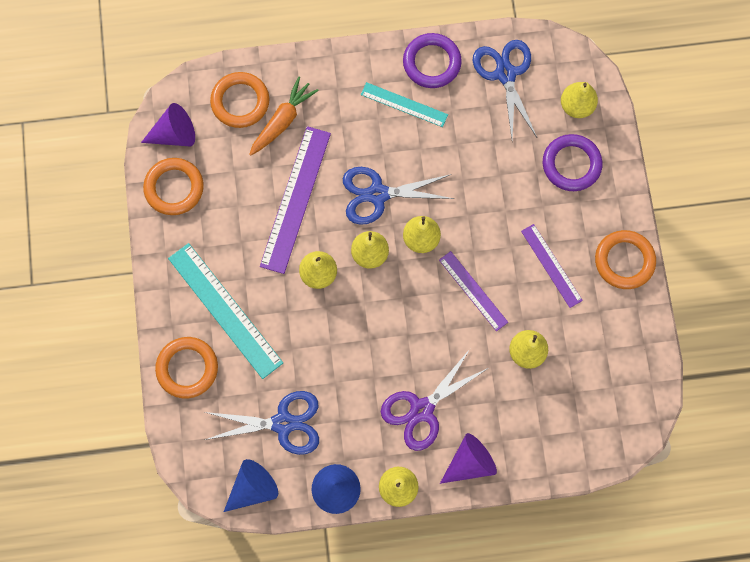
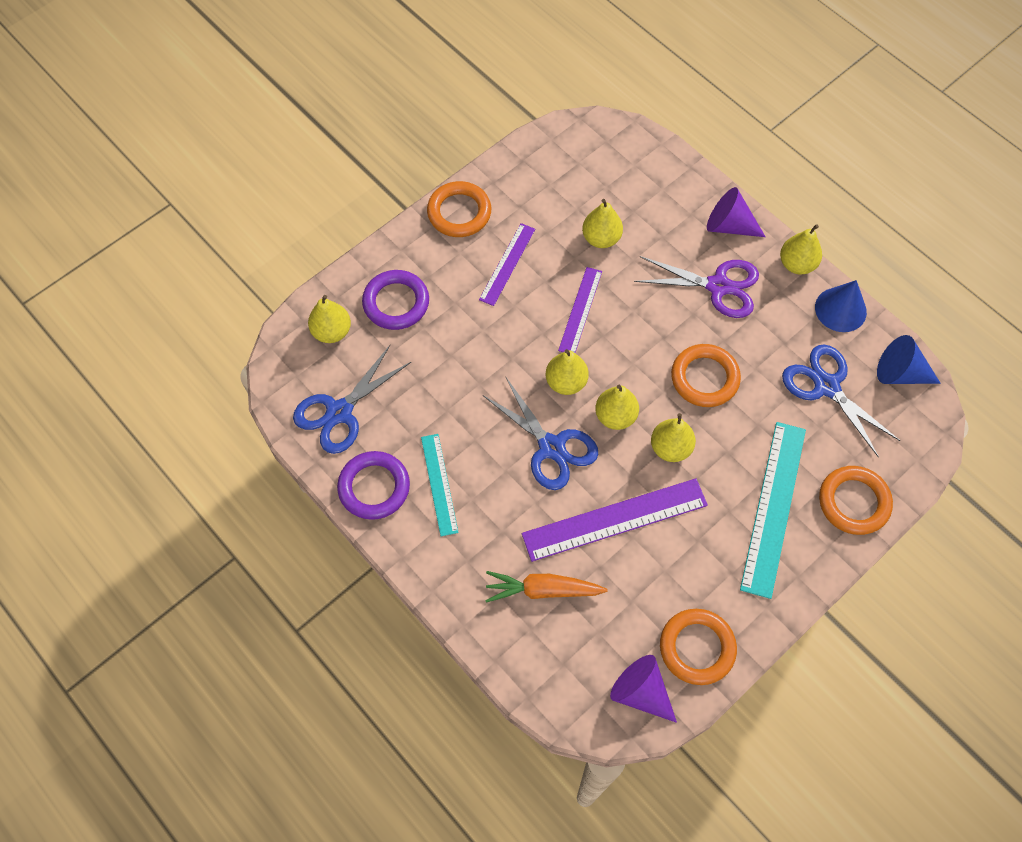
camera: 125 degrees left, 10 degrees down
(240, 102) = (554, 649): orange ring -> orange ring (704, 378)

